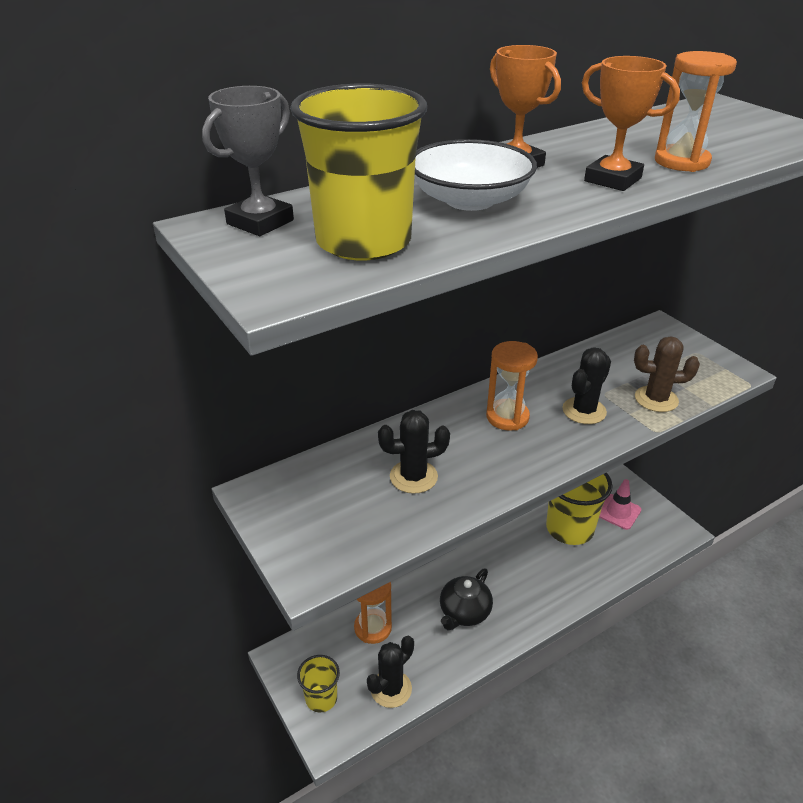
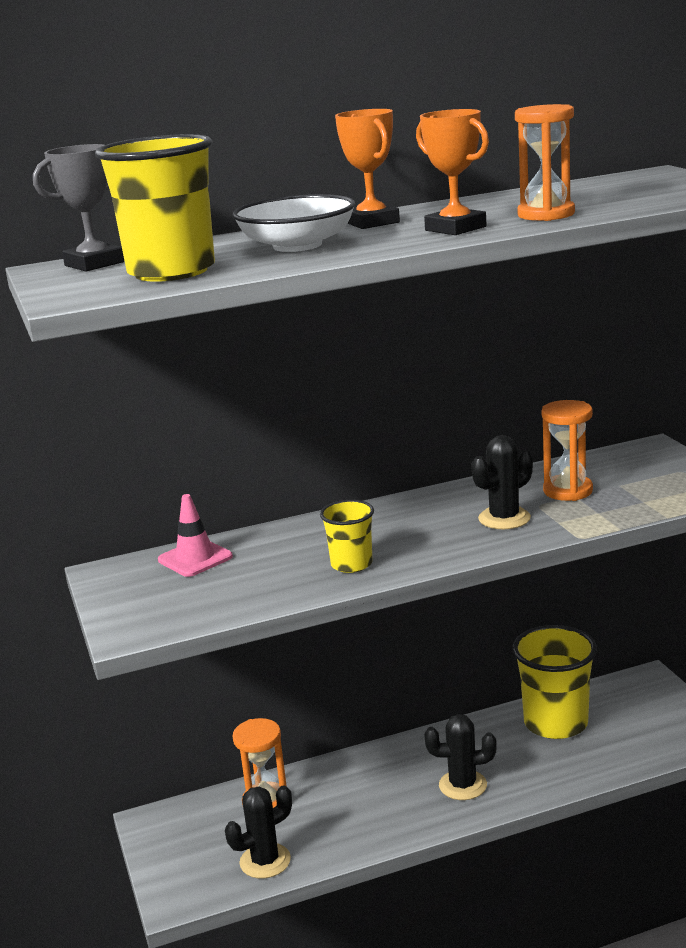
camera: 15 degrees right, 15 degrees down
(321, 698) = (180, 862): yellow cup -> yellow cup (351, 564)
(413, 477) = (276, 565): black cactus -> black cactus (463, 785)
(464, 612) = (384, 796): black teapot -> none
(507, 417) = (410, 521): orange hourglass -> orange hourglass (568, 491)
(618, 512) = (630, 710): pink traffic cone -> pink traffic cone (195, 558)
(656, 399) = (599, 510): brown cactus -> none

